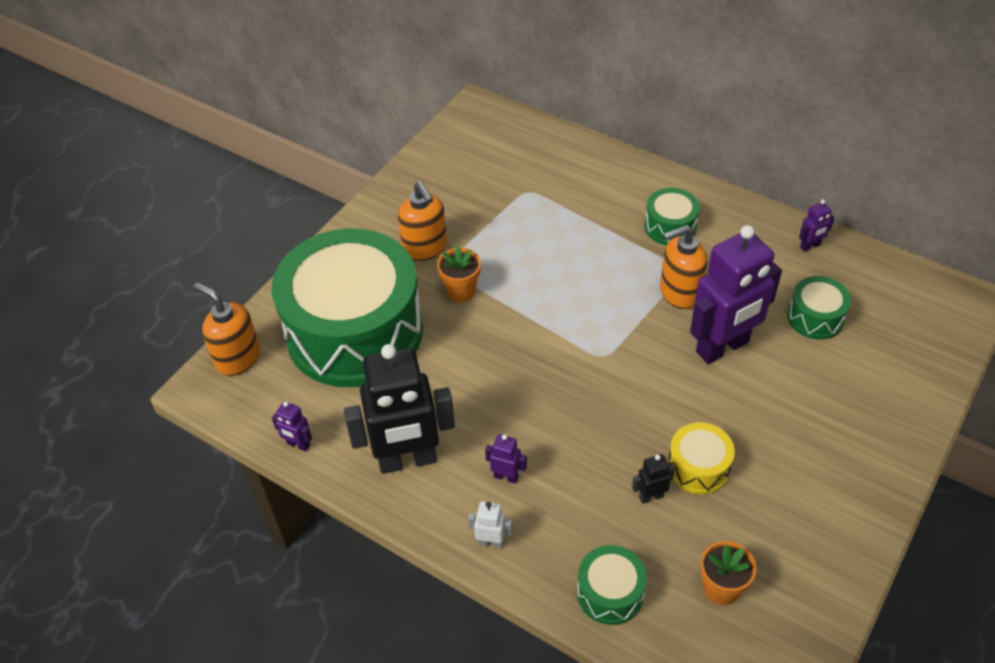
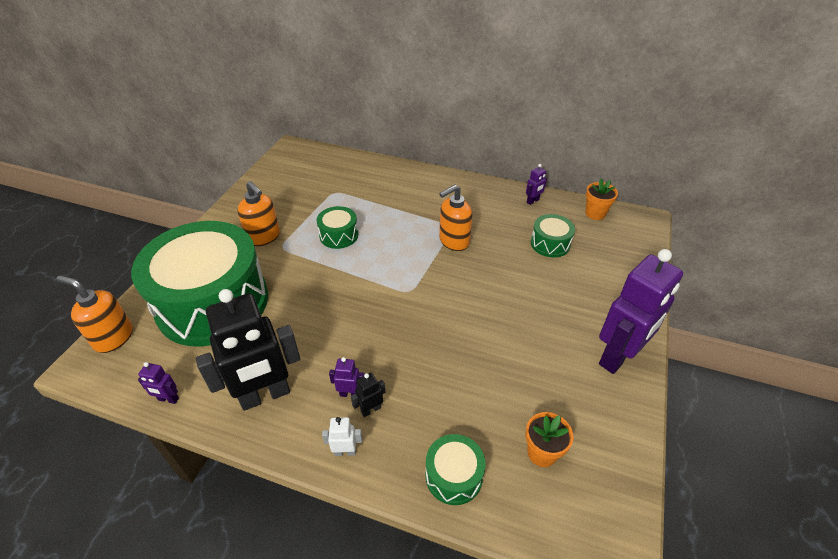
camera: 15 degrees left, 5 degrees down
(461, 291) = (294, 262): orange flower pot -> orange flower pot (595, 213)
(651, 496) = (468, 388): black robot -> black robot (370, 409)
(670, 226) = (437, 201): green drum -> green drum (339, 235)
(698, 467) = (498, 359): yellow drum -> none
(722, 348) = (493, 272): purple robot -> purple robot (618, 357)

